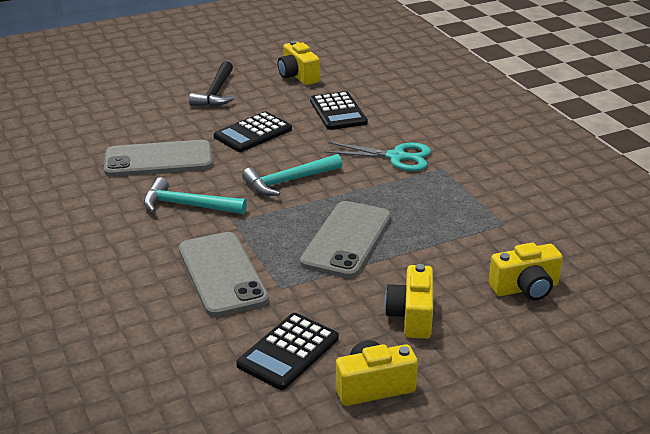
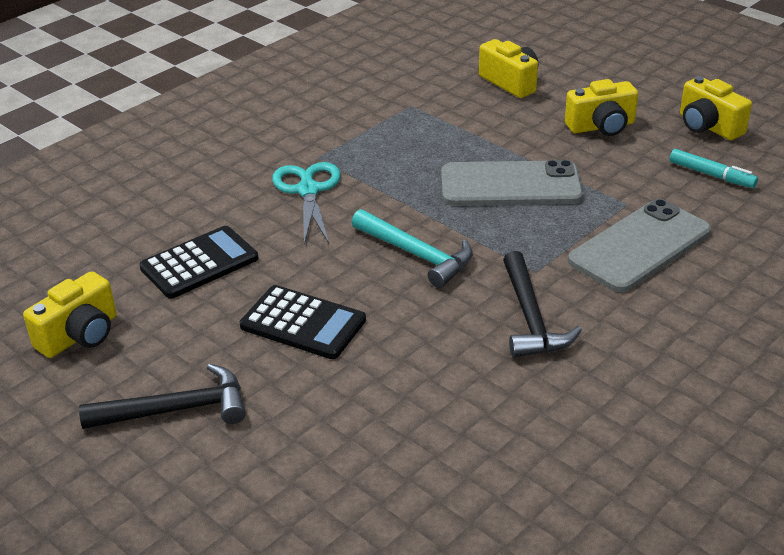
camera: 110 degrees left, 5 degrees up
(158, 160) = (434, 391): grey phone -> none
(187, 205) = (531, 318): turquoise hammer -> black hammer
(288, 352) = (711, 175): black calculator -> turquoise marker

